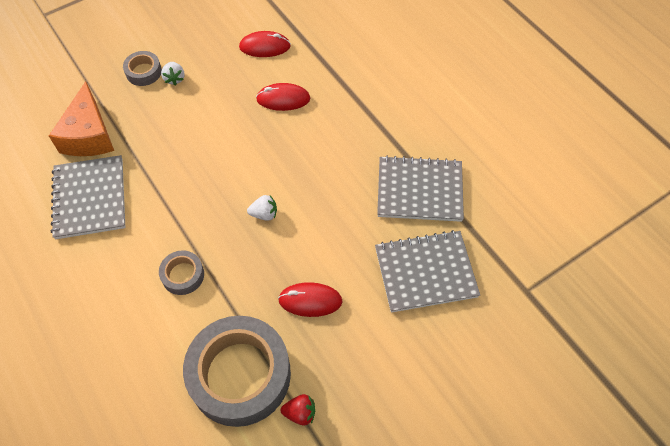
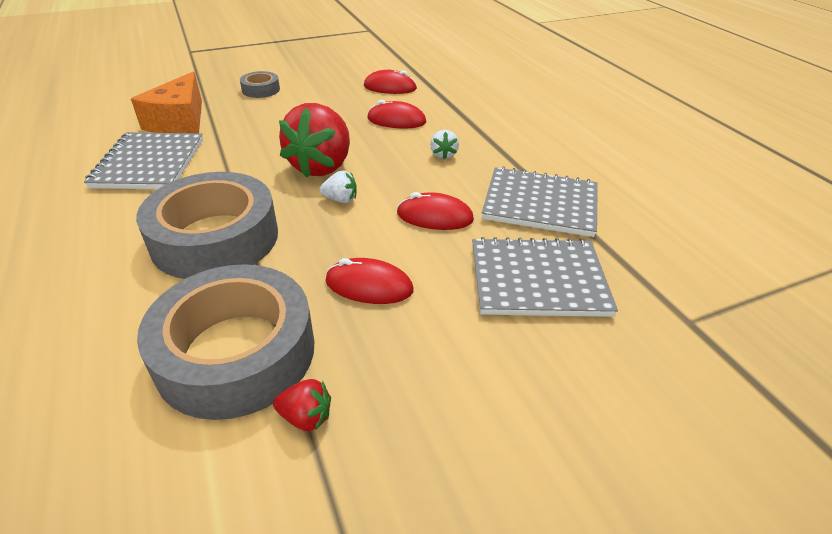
camera: 10 degrees right, 20 degrees down
(174, 79) = (289, 97): white strawberry -> white strawberry (443, 155)
(183, 275) = (215, 238): grey tape -> grey tape, size x2.22
(236, 176) = (321, 166): none -> red strawberry
(341, 220) = (434, 217): none -> red mouse

